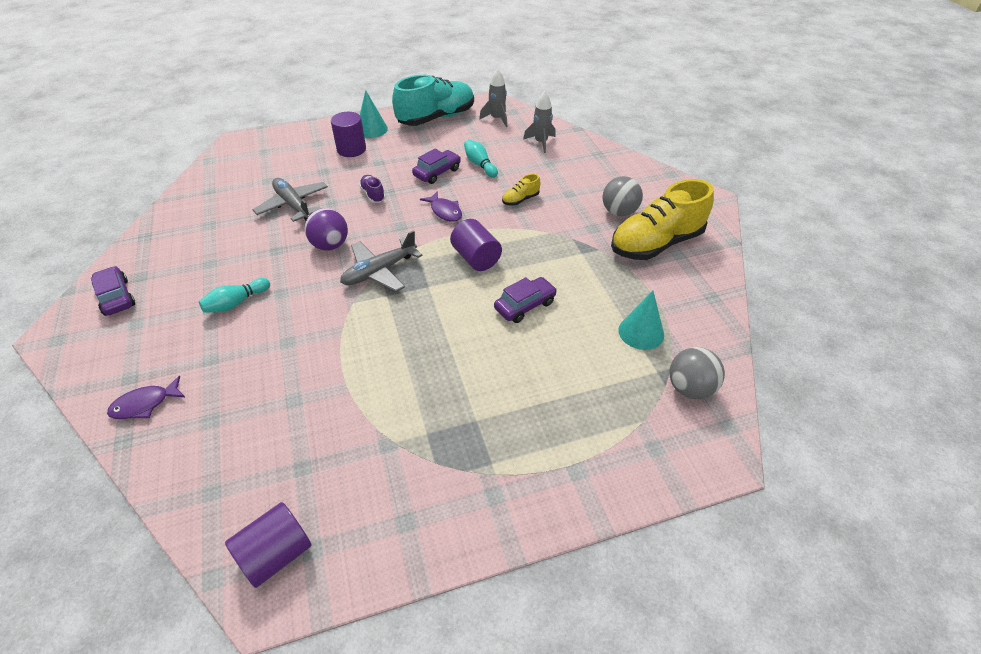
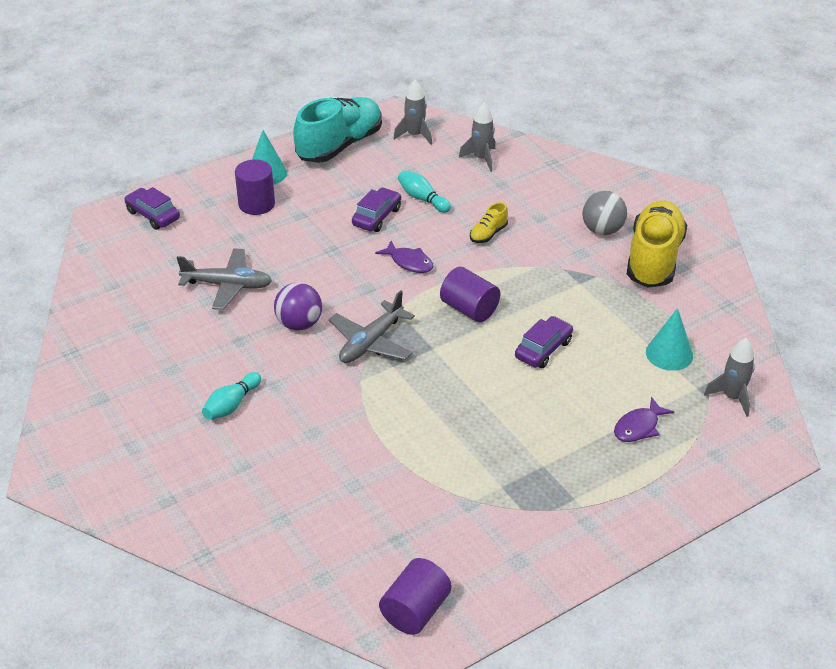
camera: 15 degrees left, 5 degrees down
(116, 297) = (89, 425): purple car -> purple car (153, 215)
(145, 404) = (202, 520): purple fish -> purple fish (639, 427)
(293, 205) = (227, 285): grey plane -> grey plane turned 150 degrees clockwise
(373, 195) = (315, 257): purple shoe -> none
(656, 244) = (654, 259): yellow shoe -> yellow shoe turned 150 degrees clockwise
(690, 388) = (732, 397): grey ball -> grey rocket

